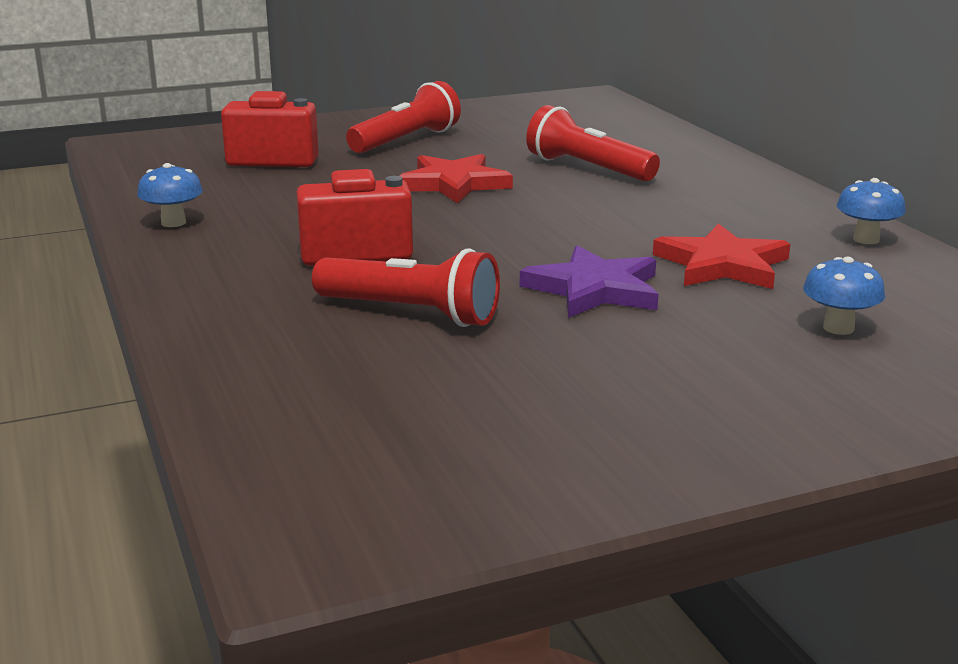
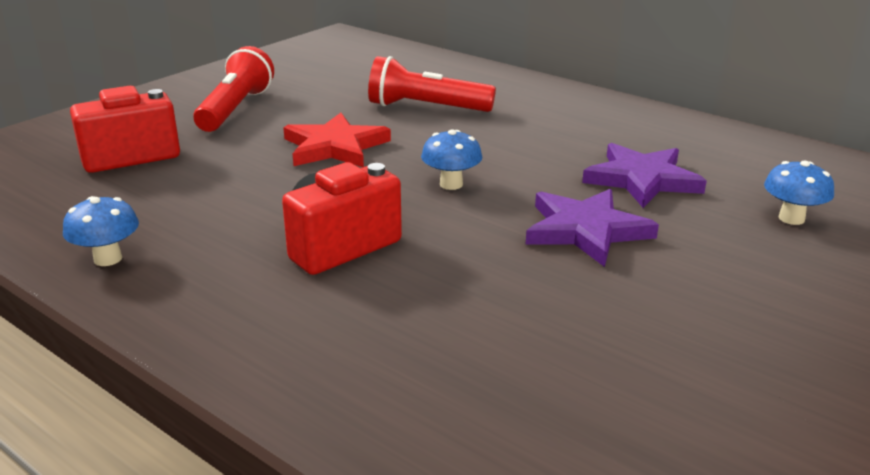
camera: 30 degrees left, 5 degrees up
(411, 313) = (474, 303): red flashlight -> none
(722, 265) = (642, 179): red star -> purple star
(866, 239) = (700, 131): blue mushroom -> blue mushroom (451, 184)

